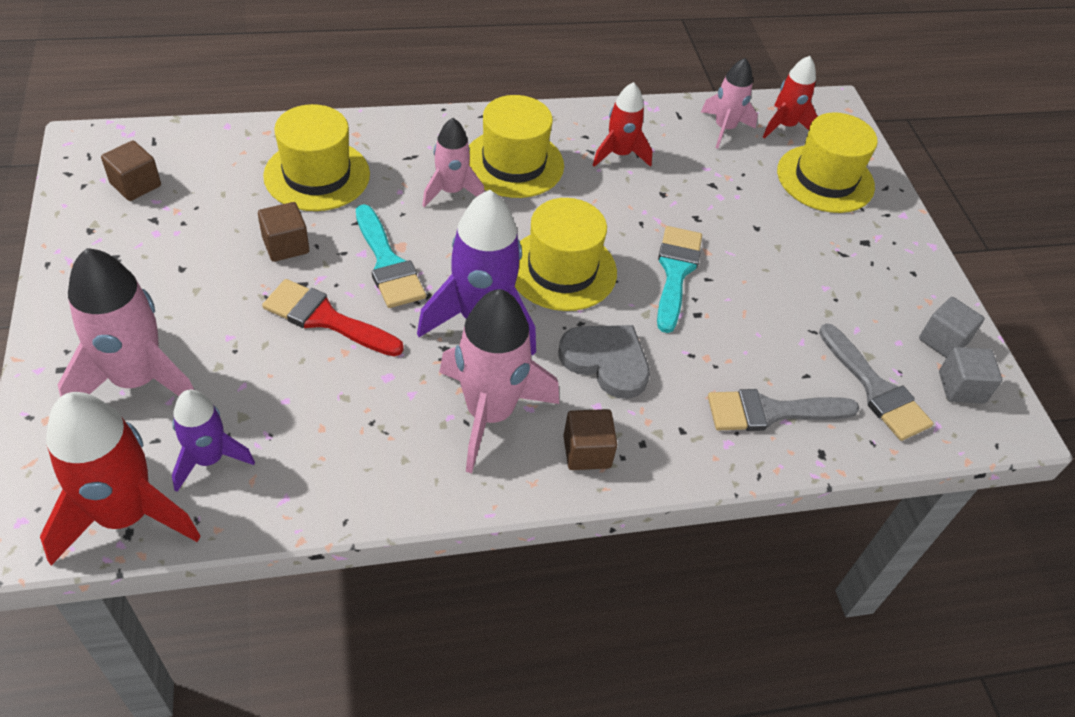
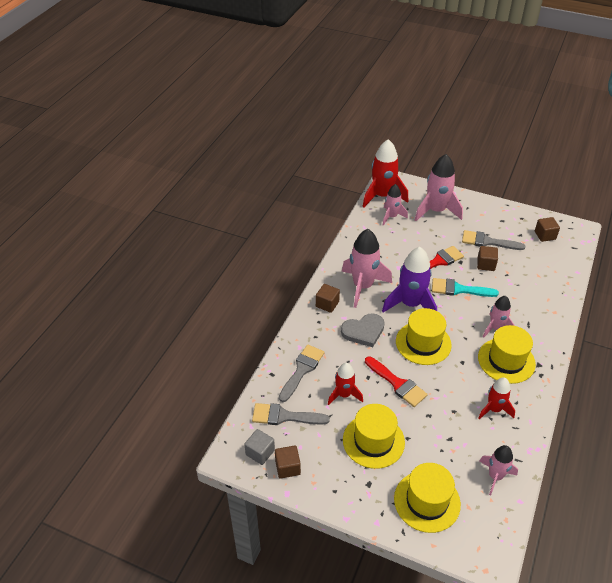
camera: 130 degrees right, 5 degrees down
(207, 261) = (488, 242): none -> grey brush
(209, 459) = (391, 216): purple rocket -> pink rocket
(317, 175) = (528, 288): yellow hat -> yellow hat (373, 441)
(675, 272) = (397, 384): turquoise brush -> red brush
(785, 126) = (484, 514): red rocket -> red rocket (344, 395)
(943, 340) = (287, 467): grey cube -> brown cube

